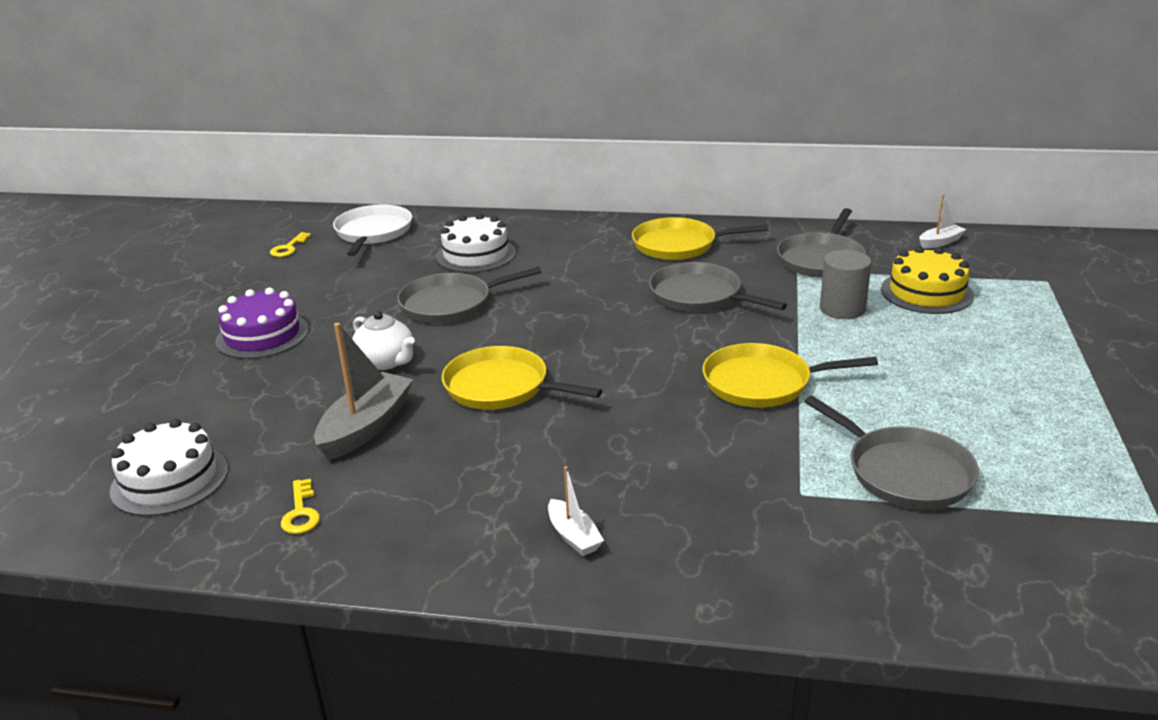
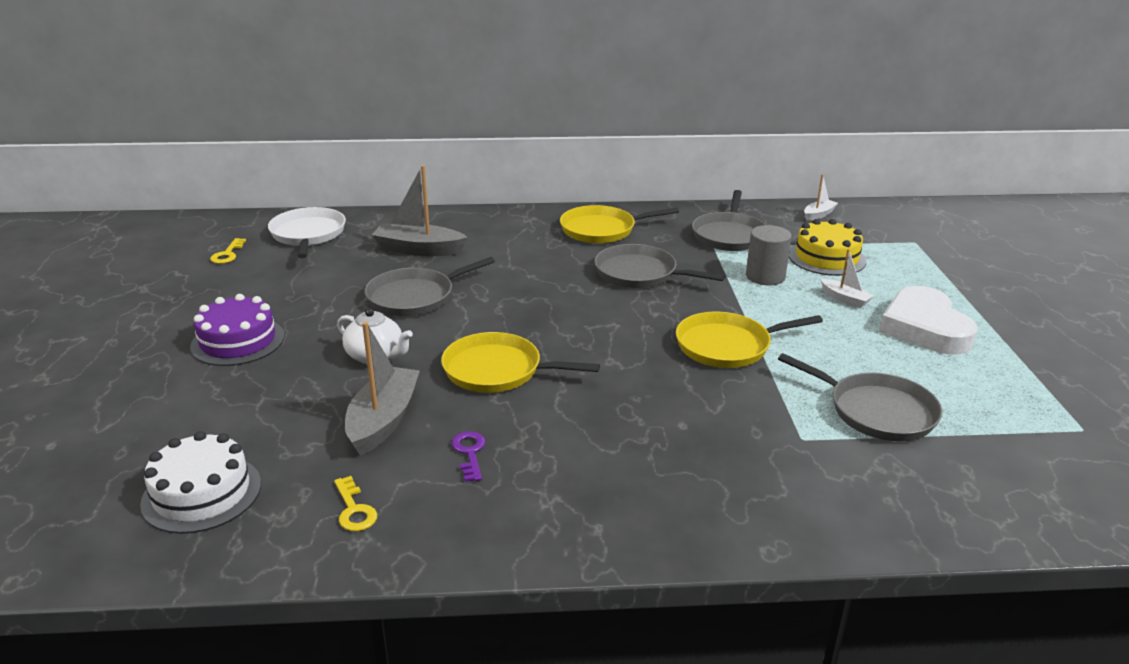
camera: 15 degrees left, 0 degrees up
(436, 469) = (469, 453): none -> purple key
(476, 255) = (419, 249): white cake -> grey boat
(574, 536) = (625, 500): white boat -> white boat (845, 299)
(1010, 382) = (924, 327): none -> white heart

